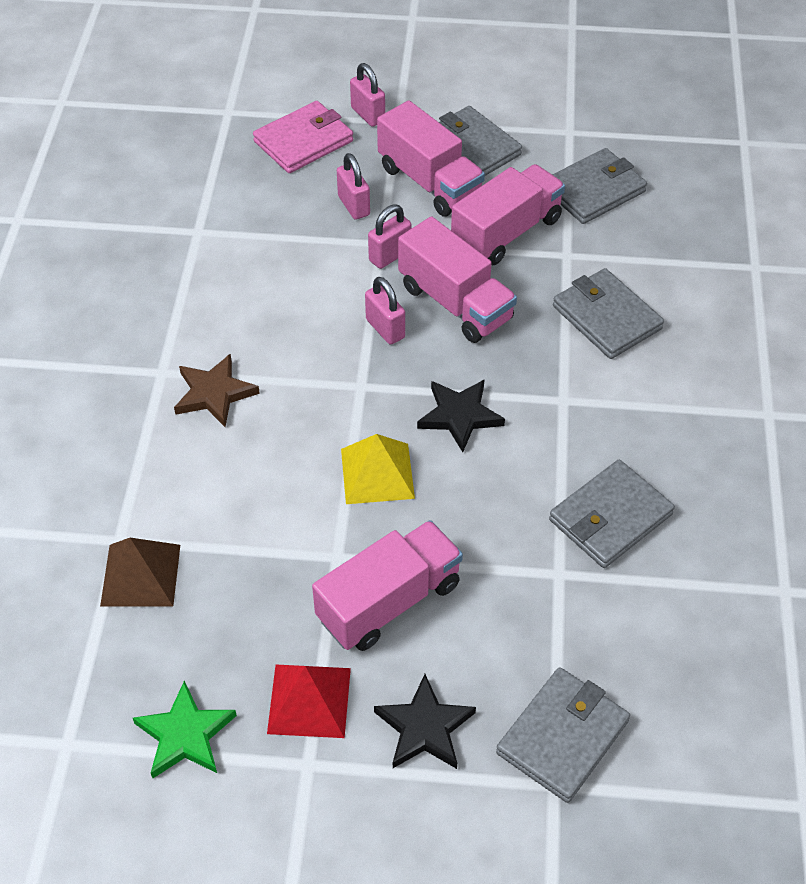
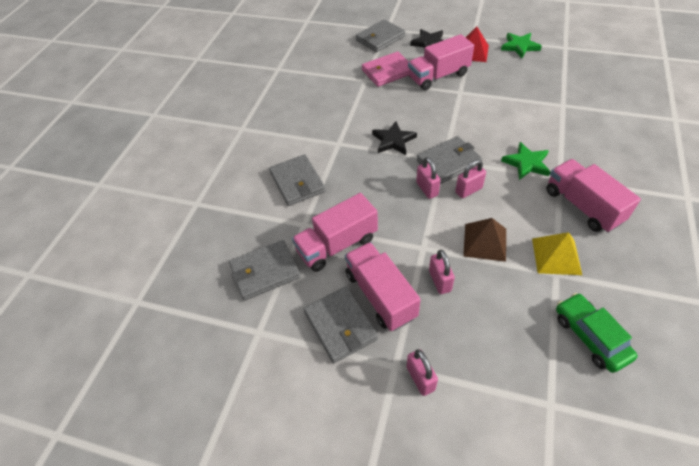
camera: 165 degrees left, 0 degrees up
(140, 575) = (549, 92): brown pyramid -> brown pyramid (485, 242)
(170, 171) = (590, 336): none -> green car
(214, 393) = (526, 163): brown star -> green star
(303, 141) = (478, 354): pink wallet -> pink wallet (388, 71)
(377, 473) = (439, 120): yellow pyramid -> yellow pyramid (556, 256)
(390, 255) = (418, 237): pink padlock -> pink padlock (468, 190)
(455, 303) = (382, 200): pink truck -> pink truck (582, 206)
(610, 517) = (336, 96): grey wallet -> grey wallet (448, 162)

